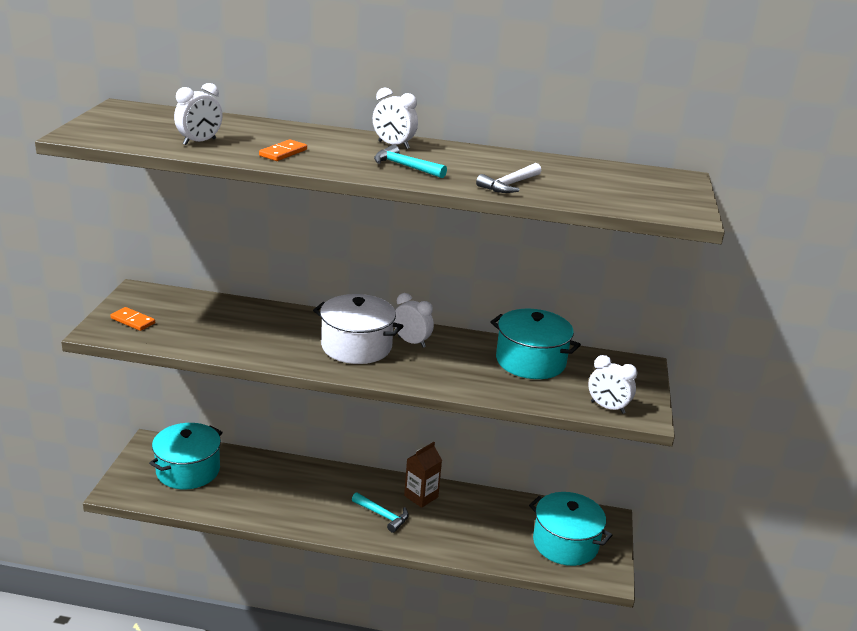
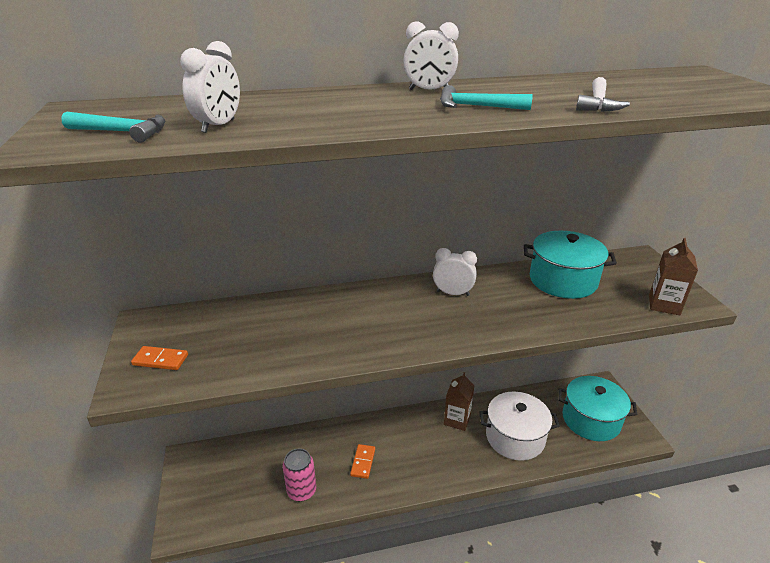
camera: 20 degrees left, 5 degrees up
(188, 470) = (240, 474): turquoise pot -> none
(232, 500) = (301, 491): none -> pink can
(283, 153) = (332, 118): orange domino -> orange domino (363, 462)
(356, 346) = (410, 314): white pot -> white pot (515, 437)
(382, 515) = (440, 452): turquoise hammer -> turquoise hammer (122, 132)
(607, 407) = (664, 305): white clock -> brown carton

